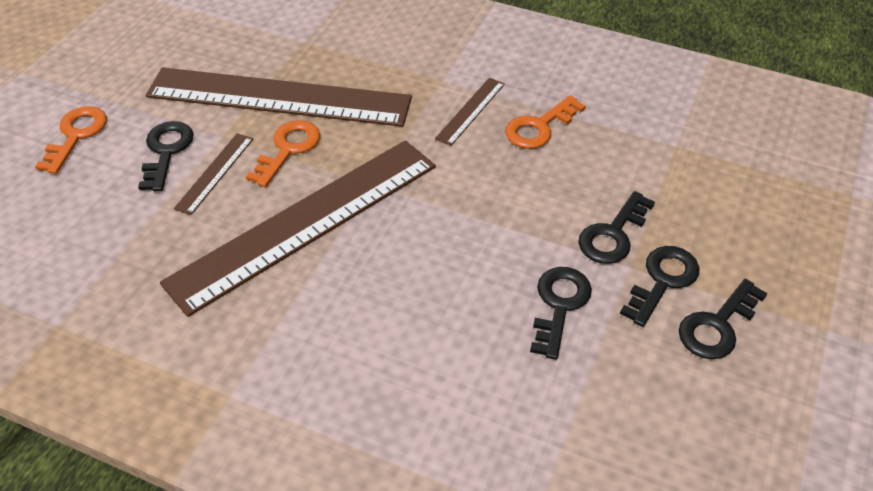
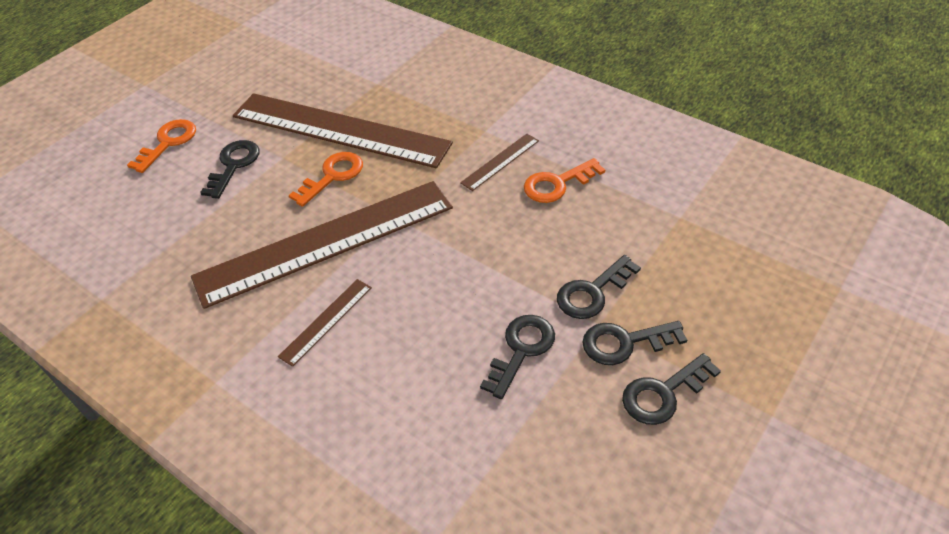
camera: 15 degrees right, 0 degrees up
(215, 173) = (266, 188): brown ruler -> brown ruler (326, 321)
(662, 281) = (625, 342): black key -> black key turned 150 degrees counterclockwise

